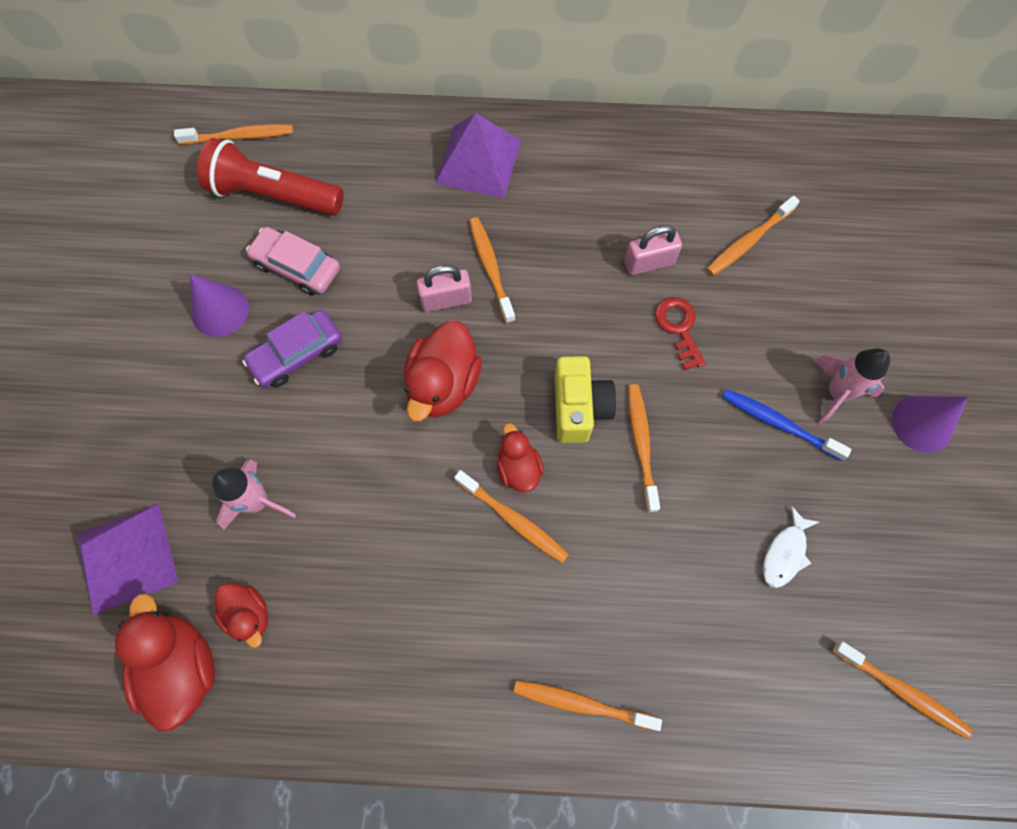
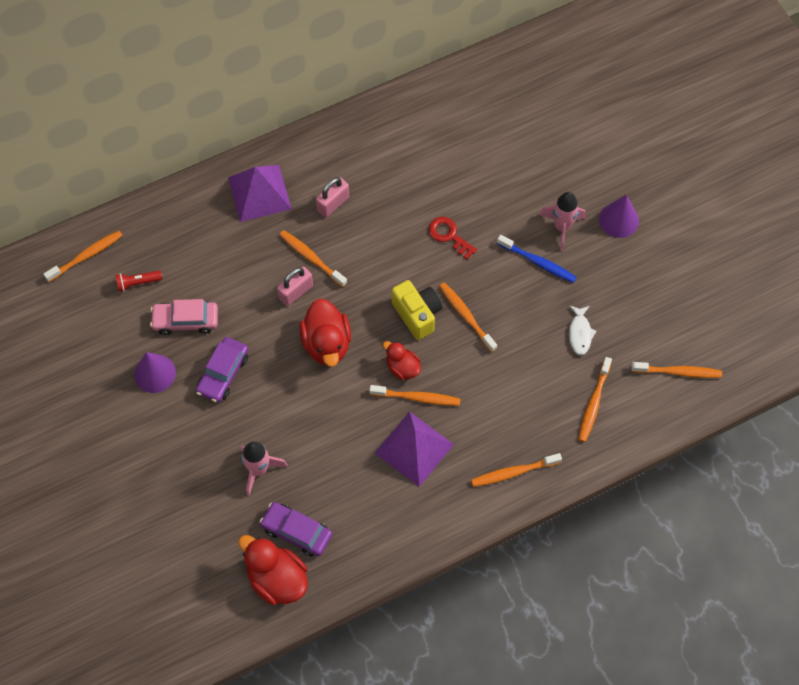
camera: 30 degrees left, 5 degrees down
(126, 557) = (201, 543): purple pyramid -> purple pyramid (414, 448)
(249, 615) = (296, 531): red duck -> purple car
(274, 195) = (138, 283): red flashlight -> red flashlight, size x0.45
(649, 263) = (408, 204): pink padlock -> pink padlock (333, 204)
(748, 241) = (461, 160): orange toothbrush -> orange toothbrush (593, 403)
(778, 423) = (538, 262): blue toothbrush -> blue toothbrush turned 150 degrees counterclockwise

